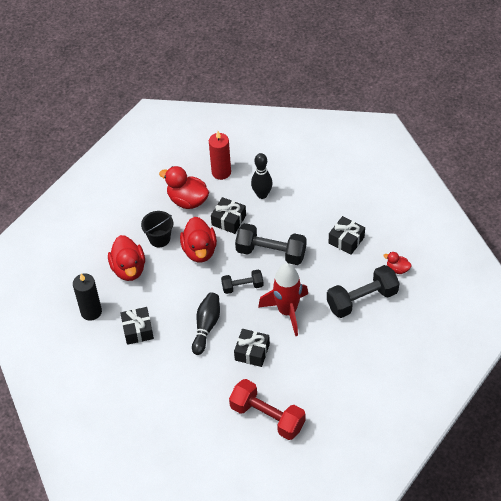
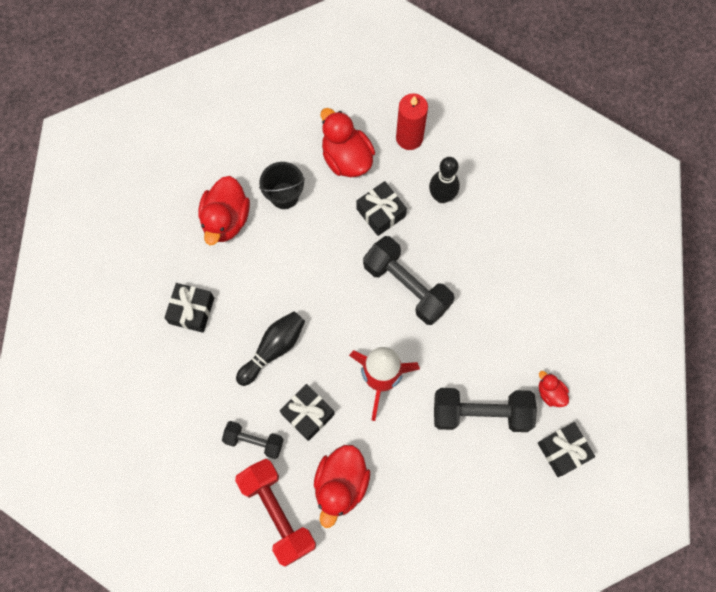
camera: 25 degrees right, 20 degrees up
(91, 312) = (152, 256): black candle -> none
(199, 250) = (322, 238): red duck -> red duck (341, 485)
(242, 286) = (346, 316): black dumbbell -> black dumbbell (254, 441)
(346, 240) = (509, 317): black gift -> black gift (563, 451)

